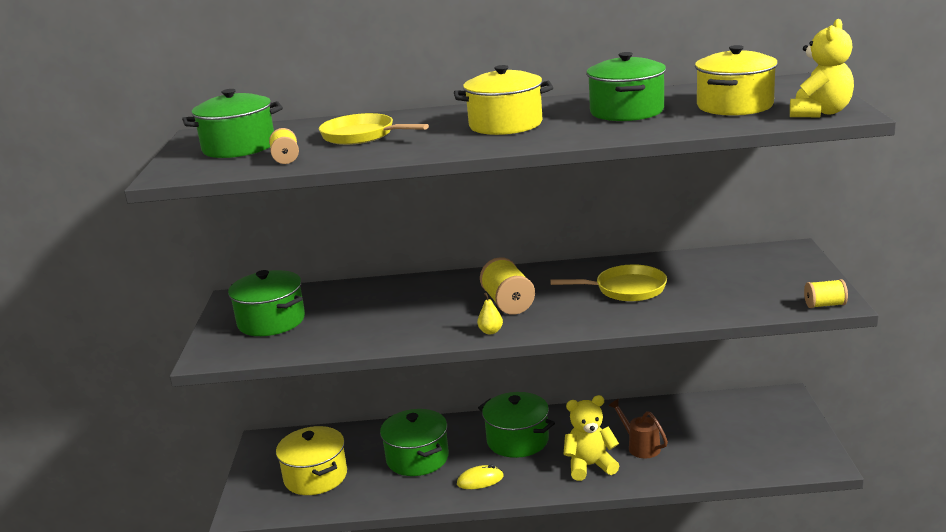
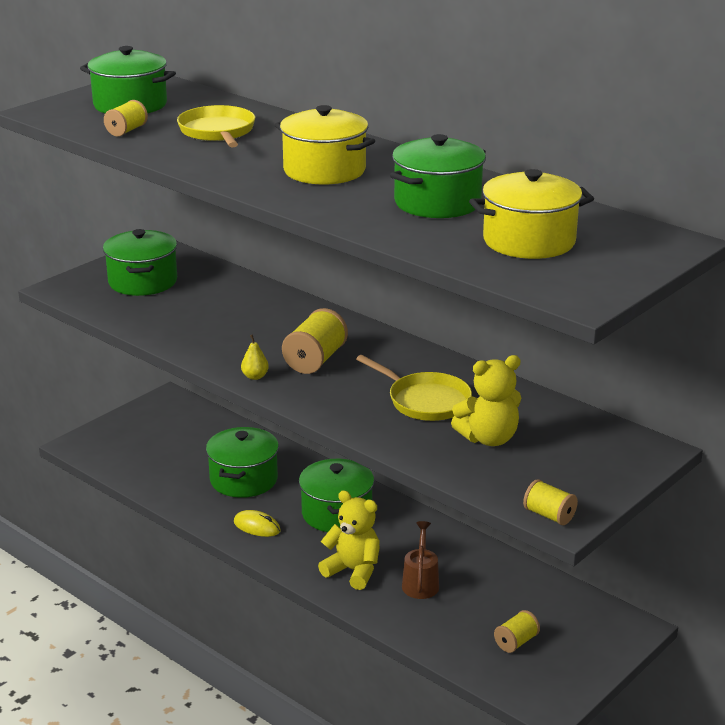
camera: 40 degrees right, 5 degrees up
(315, 476) = (158, 448): yellow pot -> none
(748, 443) = (516, 642): none -> yellow spool
(820, 113) = (565, 285): yellow teddy bear -> yellow teddy bear (488, 438)

